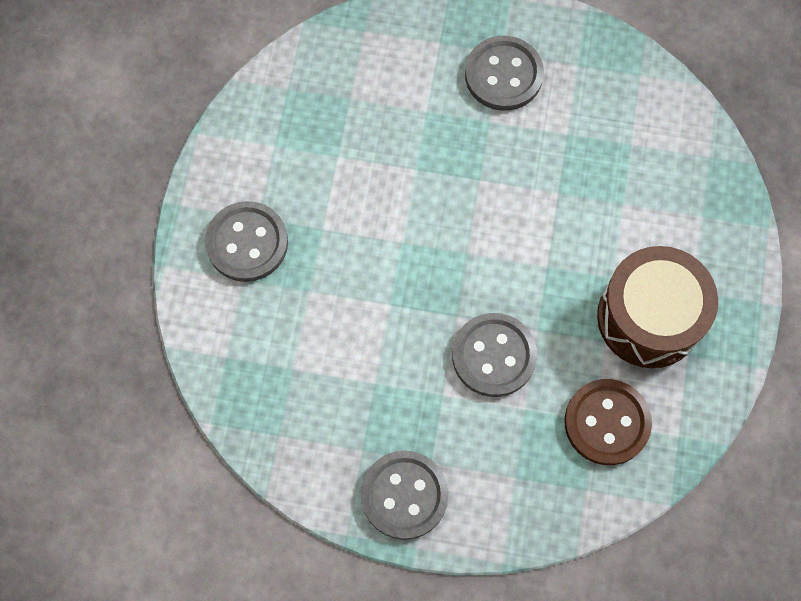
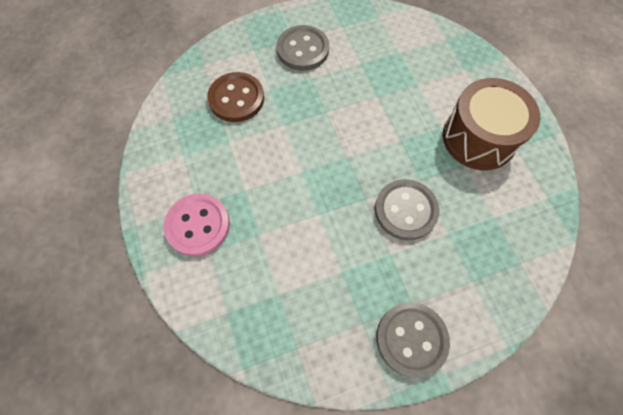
camera: 30 degrees left, 5 degrees down
(247, 243) = (198, 225): grey button -> pink button
(607, 423) = (501, 213): brown button -> brown button (236, 98)

